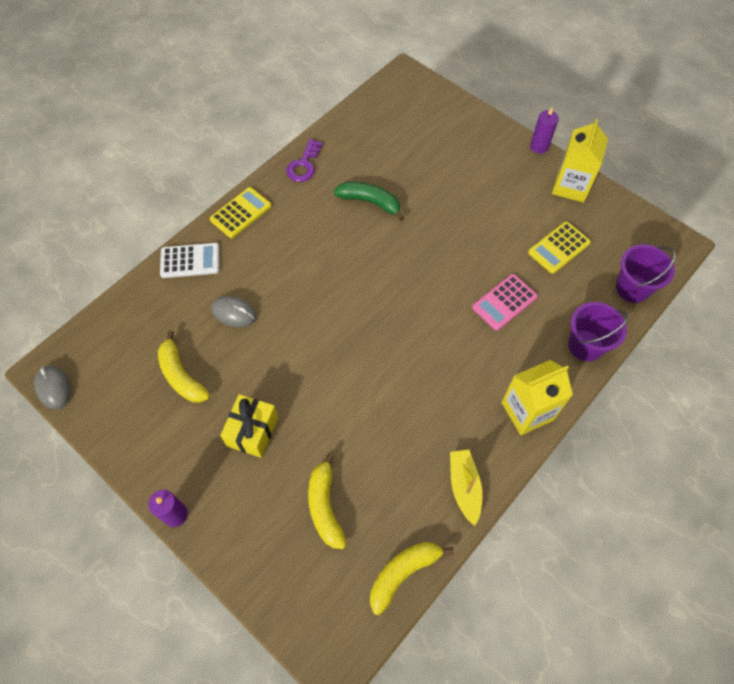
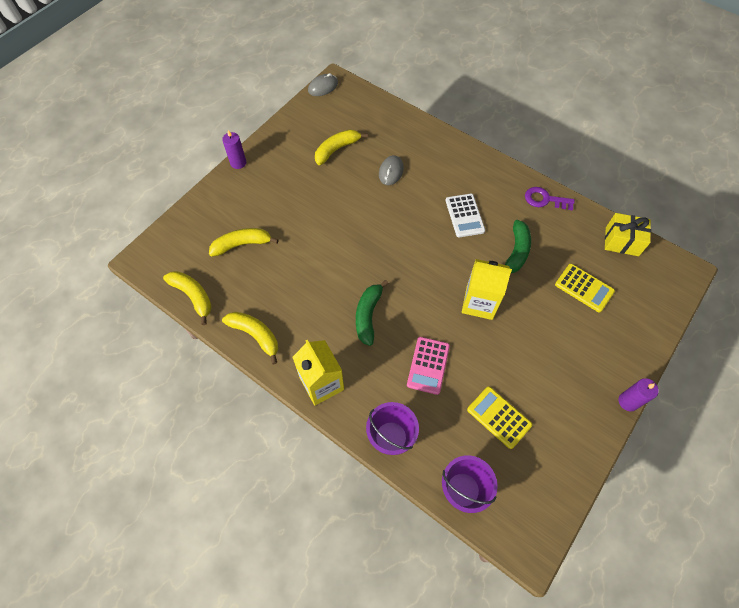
camera: 85 degrees right, 0 degrees up
(190, 261) = (432, 139): white calculator -> white calculator (464, 215)
(241, 213) = (483, 163): yellow calculator -> yellow calculator (584, 288)
(252, 431) = (296, 195): yellow gift -> yellow gift (622, 241)
(442, 356) = (368, 315): none -> green banana
(464, 487) = (255, 335): yellow boat -> yellow banana
(504, 302) = (428, 365): pink calculator -> pink calculator turned 120 degrees counterclockwise
(571, 186) = (582, 433): yellow carton -> yellow carton (479, 303)

